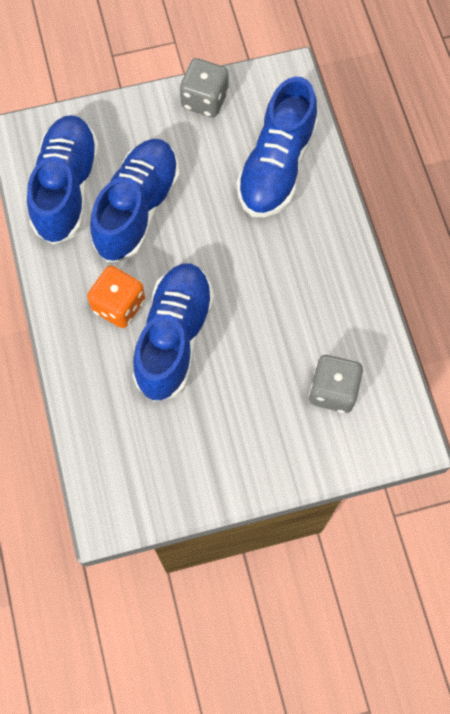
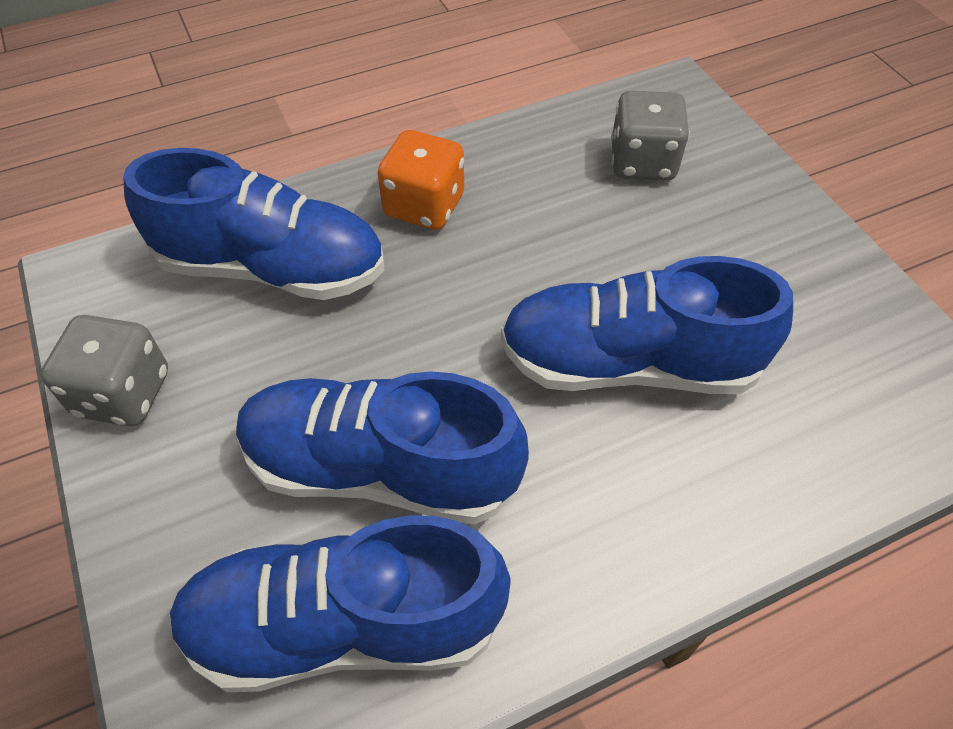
camera: 100 degrees left, 15 degrees down
(119, 305) = (593, 462): orange dice -> orange dice (424, 206)

